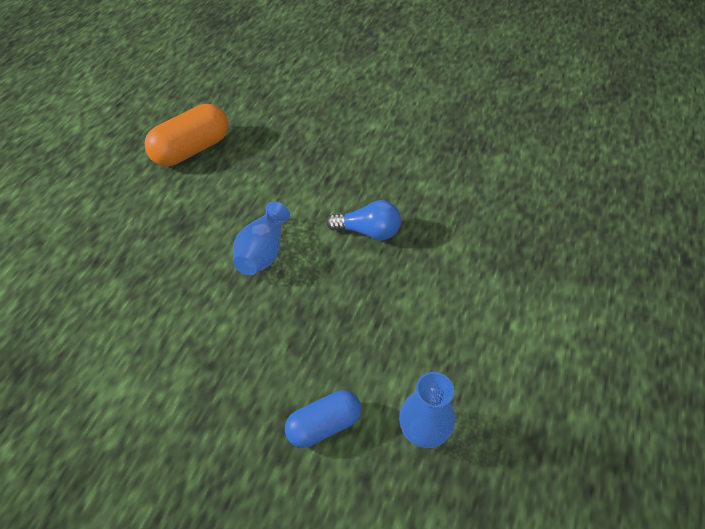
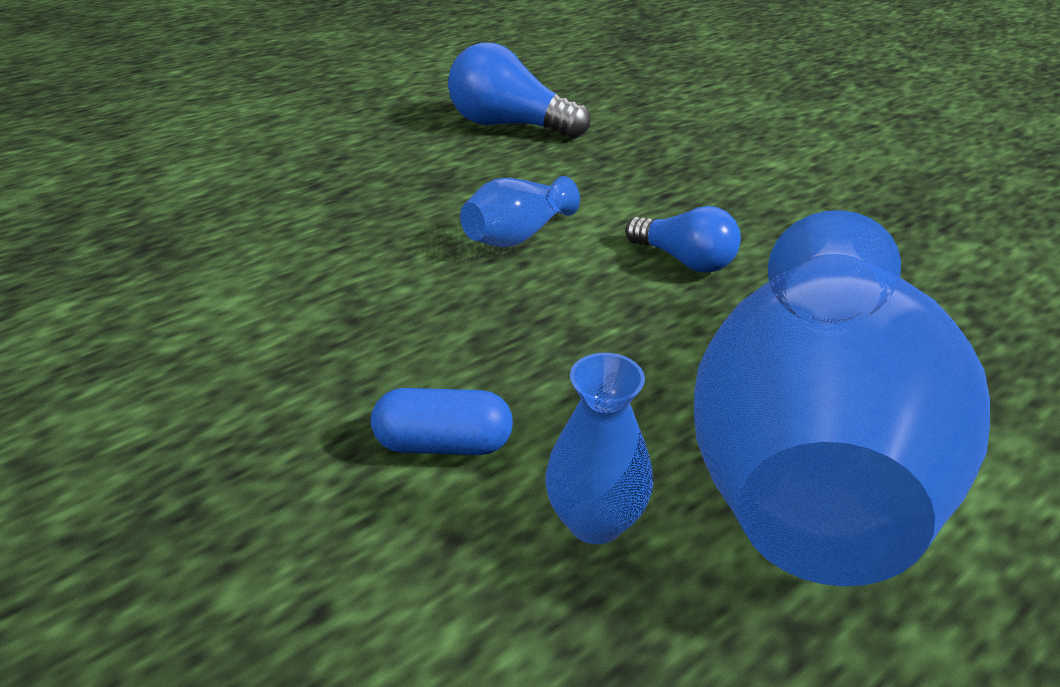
camera: 30 degrees right, 15 degrees down
(192, 149) = (510, 125): orange capsule -> blue light bulb
(492, 339) = (807, 453): none -> blue vase

